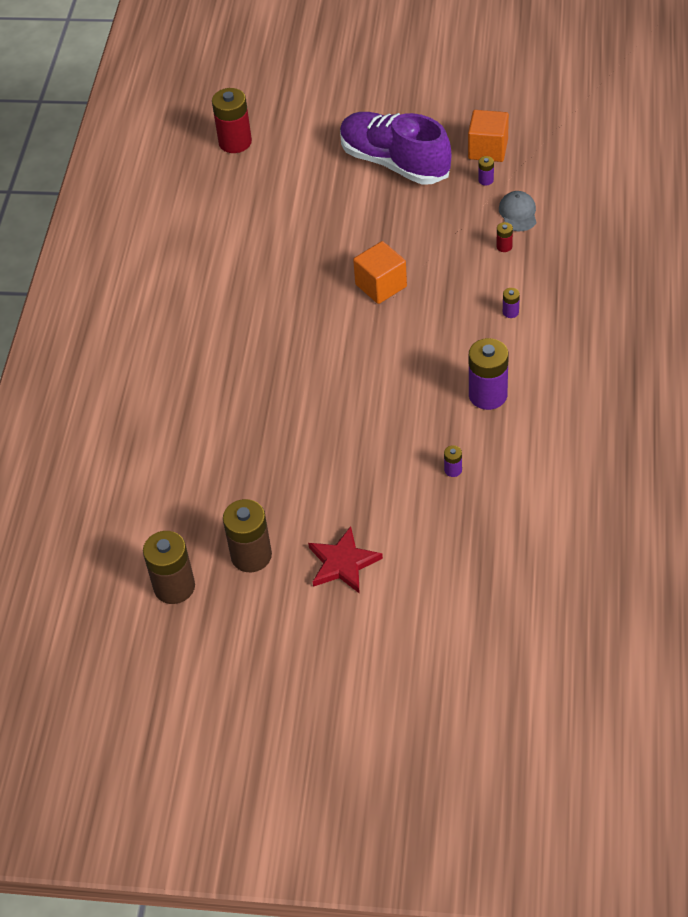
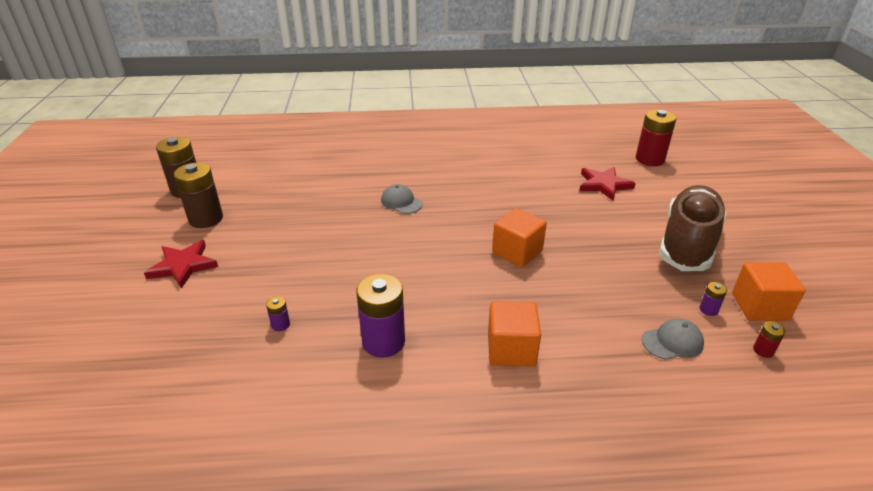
camera: 75 degrees right, 15 degrees down
(264, 369) = (401, 202): none -> grey cap
(277, 193) = (604, 185): none -> red star
(394, 163) = (687, 243): purple shoe -> brown shoe
(504, 246) = (612, 334): red battery -> red battery (763, 350)
(510, 312) = (511, 349): purple battery -> orange cube

